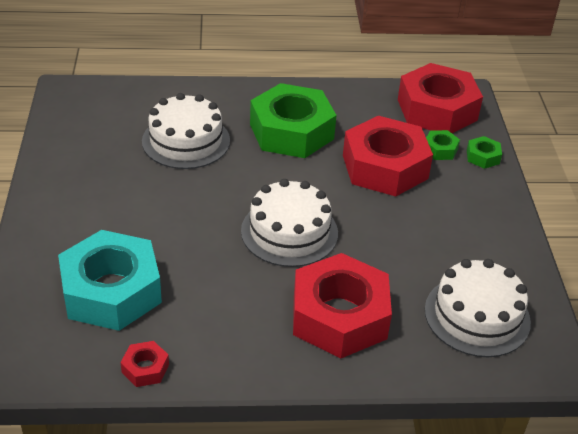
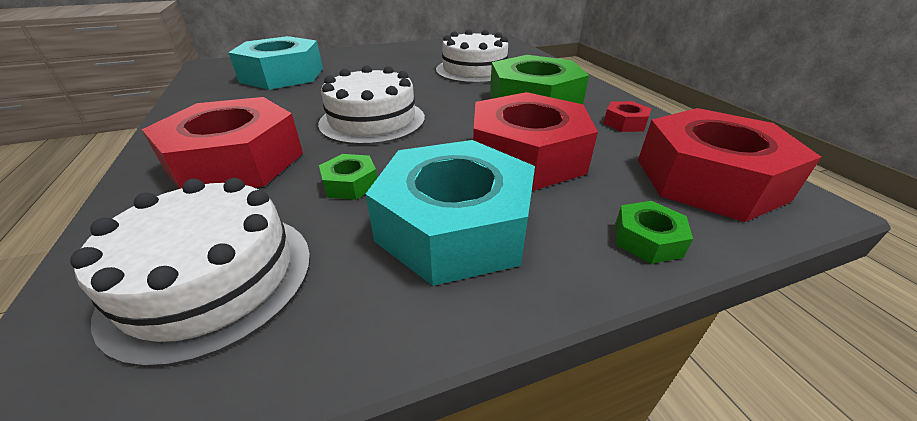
camera: 75 degrees right, 5 degrees down
(145, 368) = (193, 95): red nut -> red nut (624, 123)
(440, 149) = (613, 193): green nut -> green nut (350, 184)
(454, 218) = (454, 225): none -> turquoise nut

